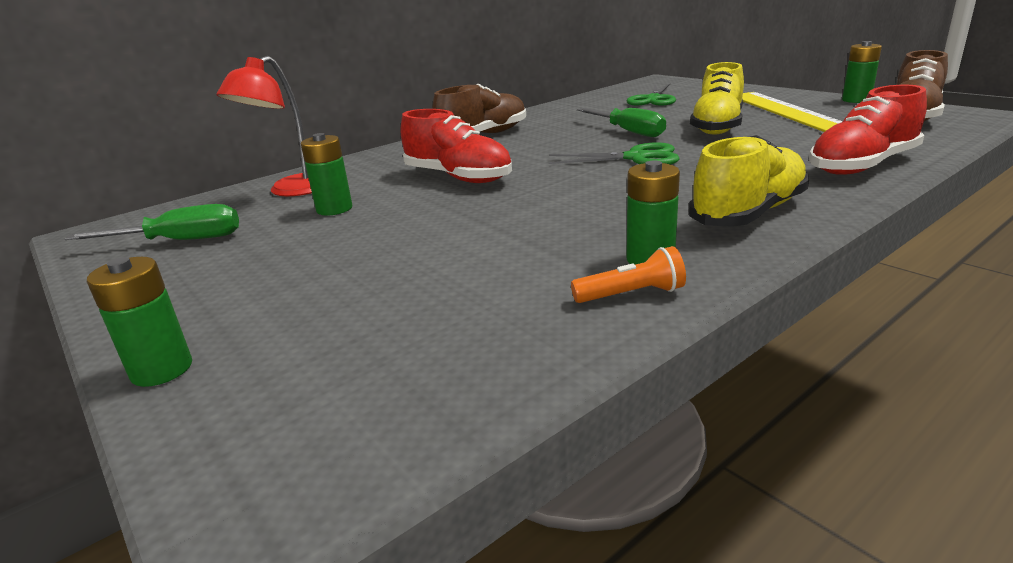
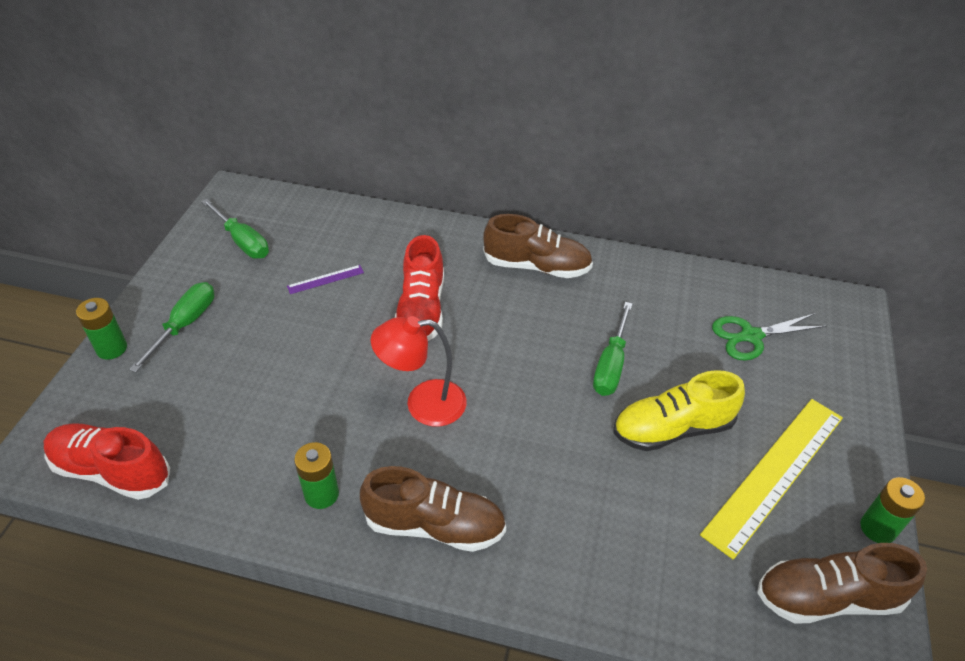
camera: 50 degrees right, 20 degrees up
(237, 300) = (185, 325): none -> green screwdriver
(291, 191) = (346, 233): red lamp -> red lamp (423, 404)
(334, 209) = (325, 279): green battery -> purple ruler
(631, 294) = (266, 504): orange flashlight -> none
(636, 158) = (533, 402): green scissors -> none
(748, 213) = (434, 525): yellow shoe -> brown shoe
(862, 165) = (604, 580): red shoe -> red shoe (112, 471)

